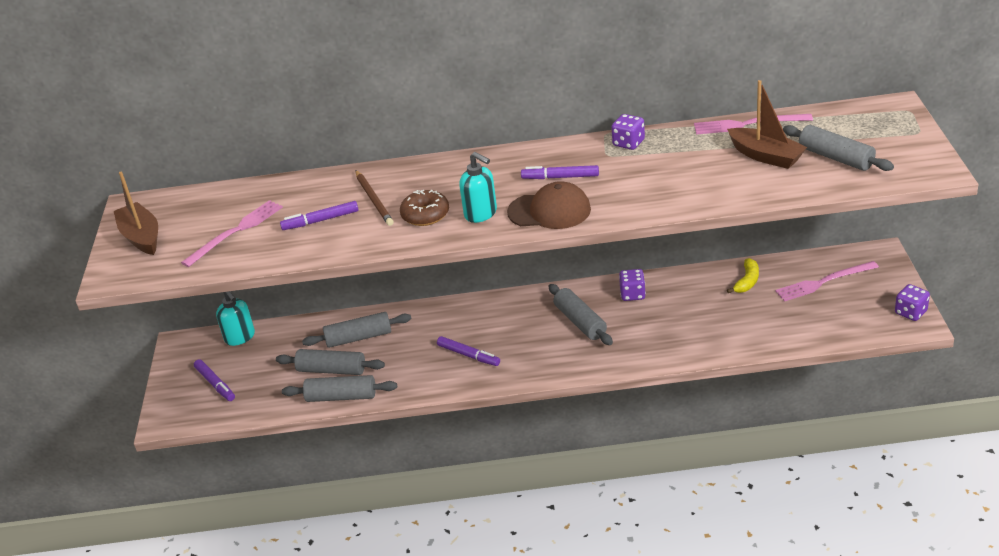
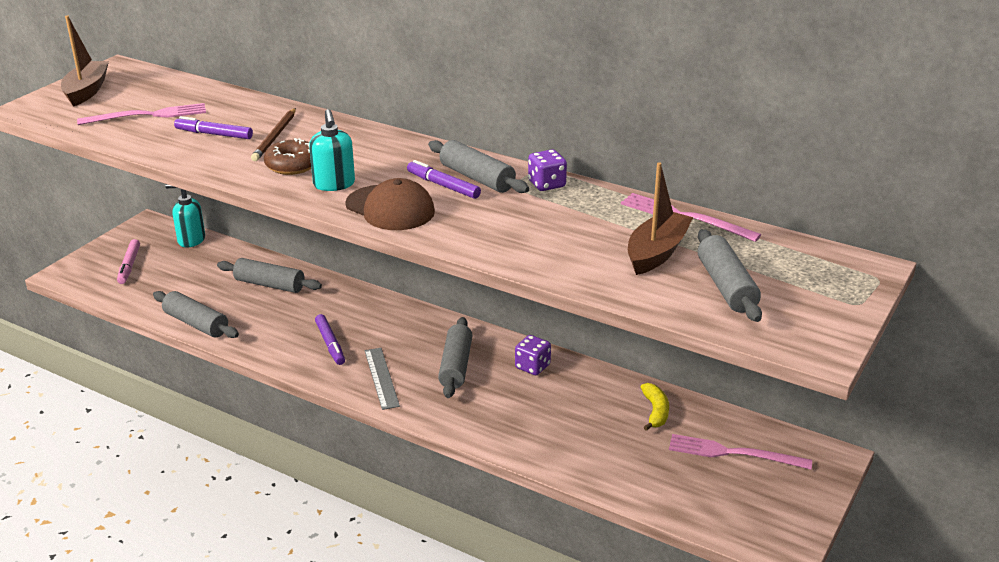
camera: 30 degrees right, 5 degrees down
(215, 384) = (129, 266): purple marker -> pink marker
(240, 337) = (191, 240): turquoise soap dispenser -> turquoise soap dispenser turned 105 degrees clockwise
(331, 370) = (217, 299): grey rolling pin -> grey rolling pin (477, 178)
(539, 358) = (381, 378): none -> grey ruler
(747, 281) = (655, 412): yellow banana -> yellow banana turned 60 degrees counterclockwise
(766, 156) = (657, 252): brown boat -> brown boat turned 135 degrees counterclockwise
(910, 312) = (791, 534): purple dice -> none

